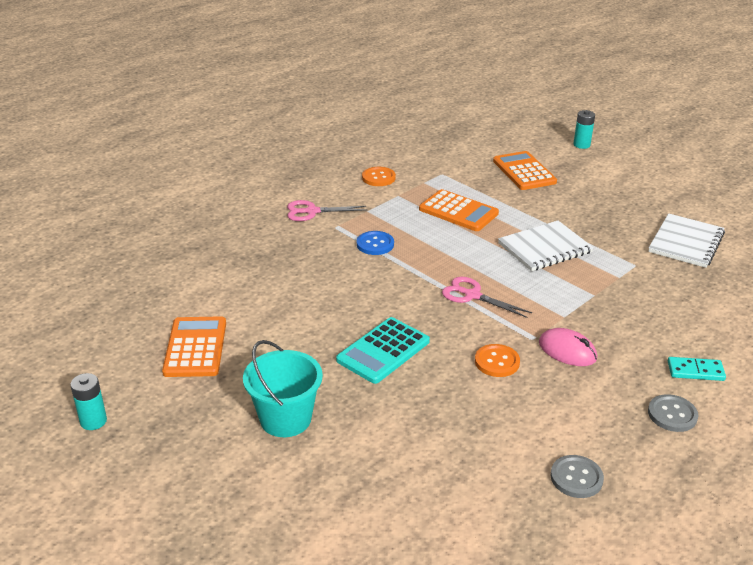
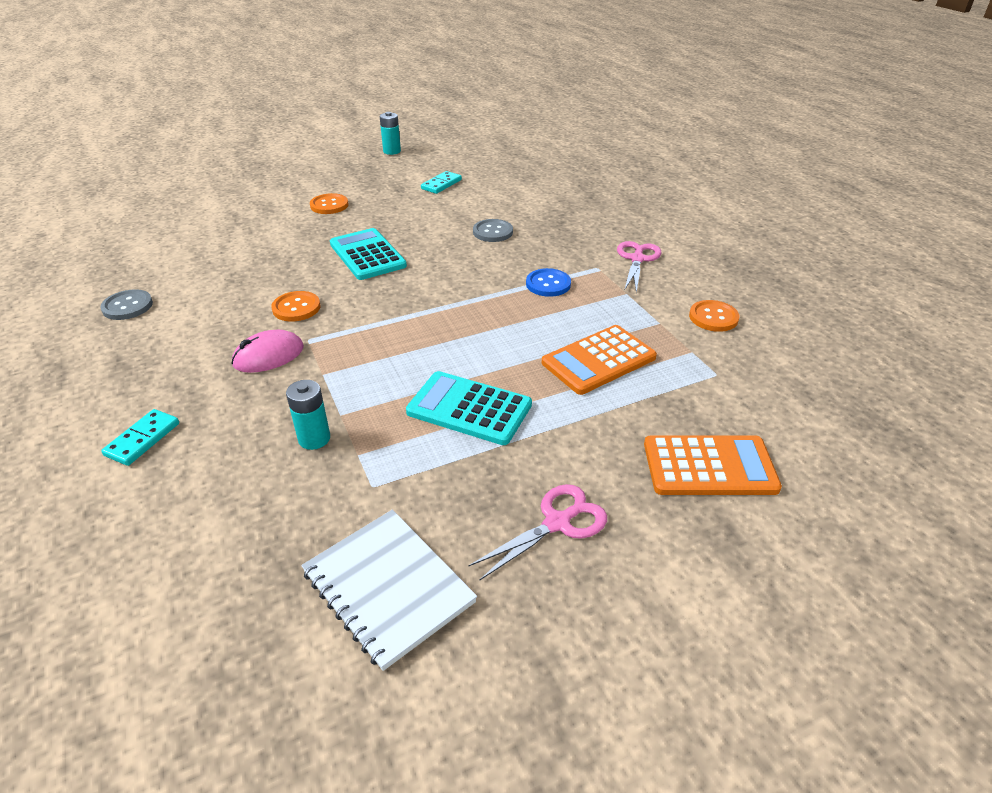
camera: 110 degrees right, 5 degrees up
(195, 347) = (441, 184): orange calculator -> turquoise domino
(285, 419) = (329, 205): turquoise bucket -> orange button
(472, 295) = (410, 322): pink scissors -> pink scissors (557, 523)
(544, 248) = (469, 408): white notebook -> turquoise calculator
(581, 145) = (826, 604): turquoise battery -> turquoise battery (314, 439)
(672, 414) = (115, 390): grey button -> grey button (492, 232)

